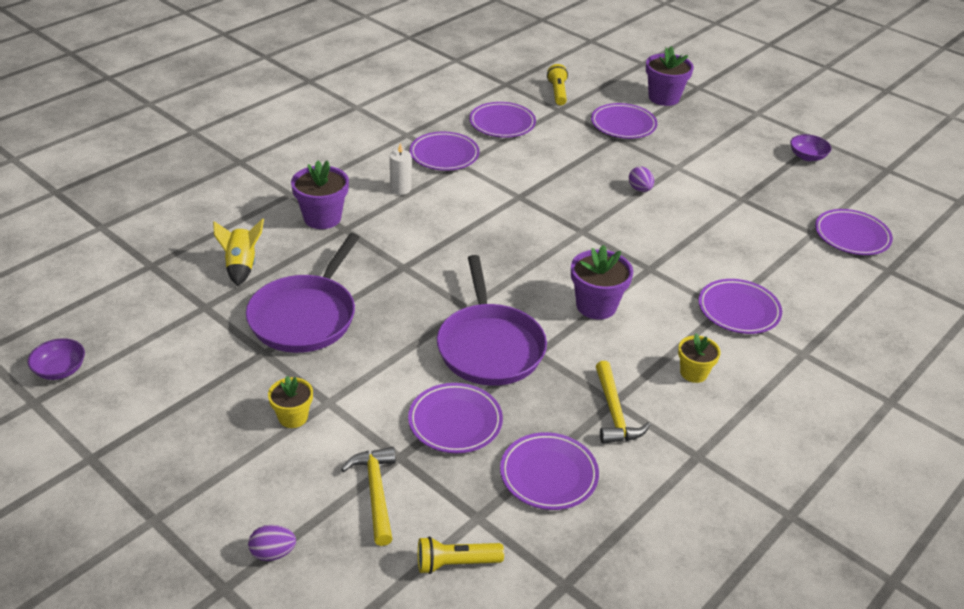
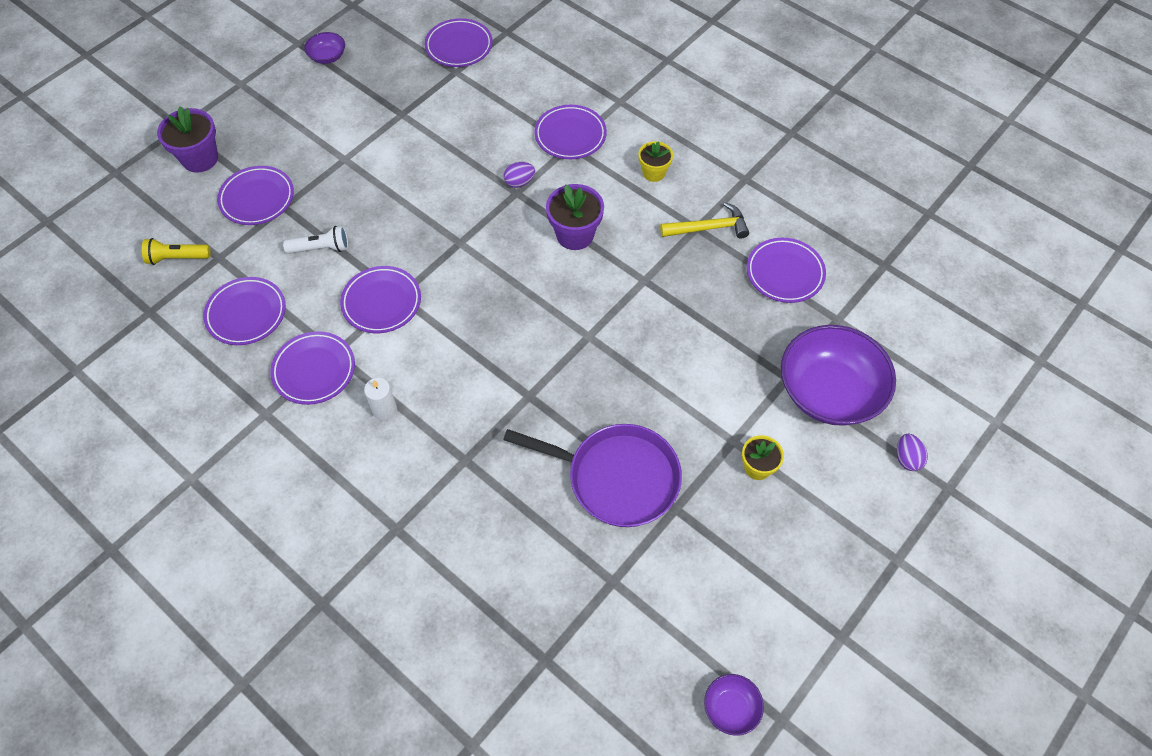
camera: 90 degrees left, 20 degrees up
(241, 266) = (539, 557): yellow rocket -> none
(322, 218) = (444, 486): purple flower pot -> none
(376, 492) = (829, 391): yellow hammer -> purple bowl
(455, 422) = (739, 339): purple plate -> purple plate (381, 302)
(455, 563) = (884, 332): yellow flashlight -> none
(489, 346) = (641, 316): purple pan -> none
(570, 156) = (321, 248): none -> white flashlight
(640, 189) = (385, 191): purple egg -> purple egg (519, 182)

